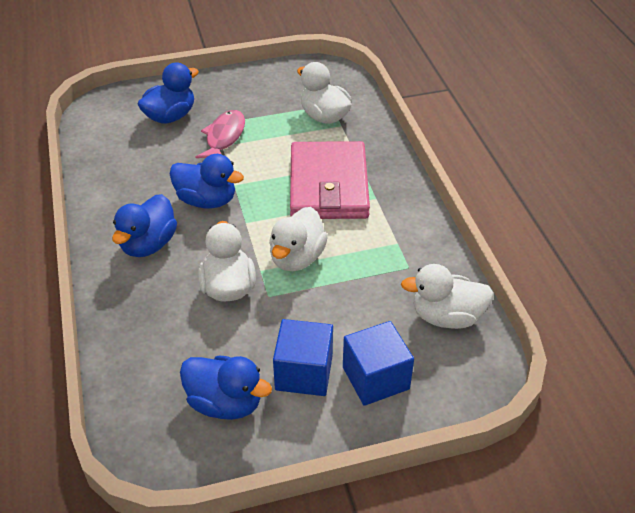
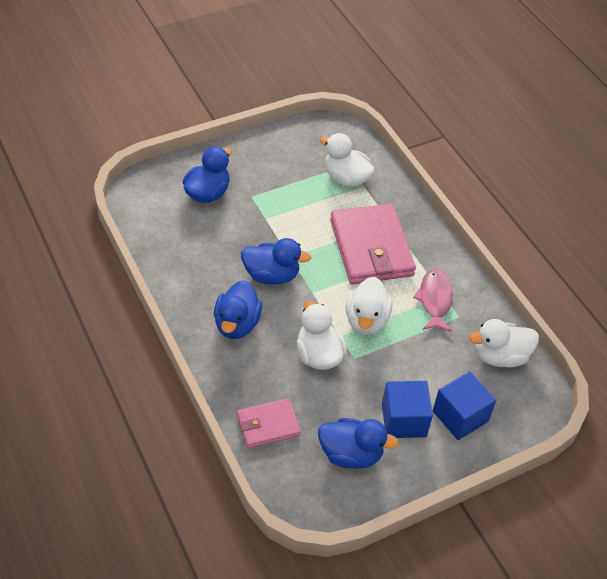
camera: 15 degrees left, 5 degrees up
(140, 355) = (268, 425): none -> pink wallet
(224, 137) = (264, 209): pink fish -> pink fish (435, 300)

